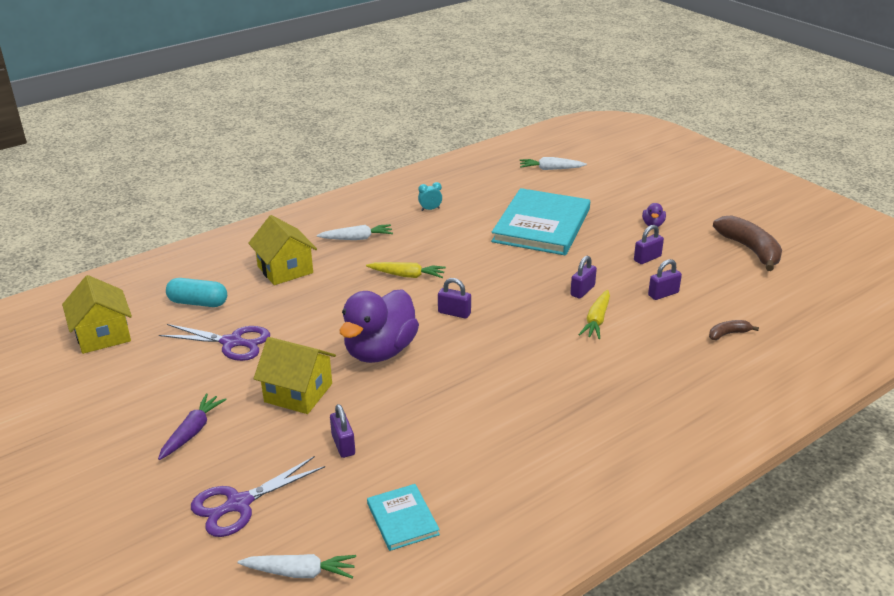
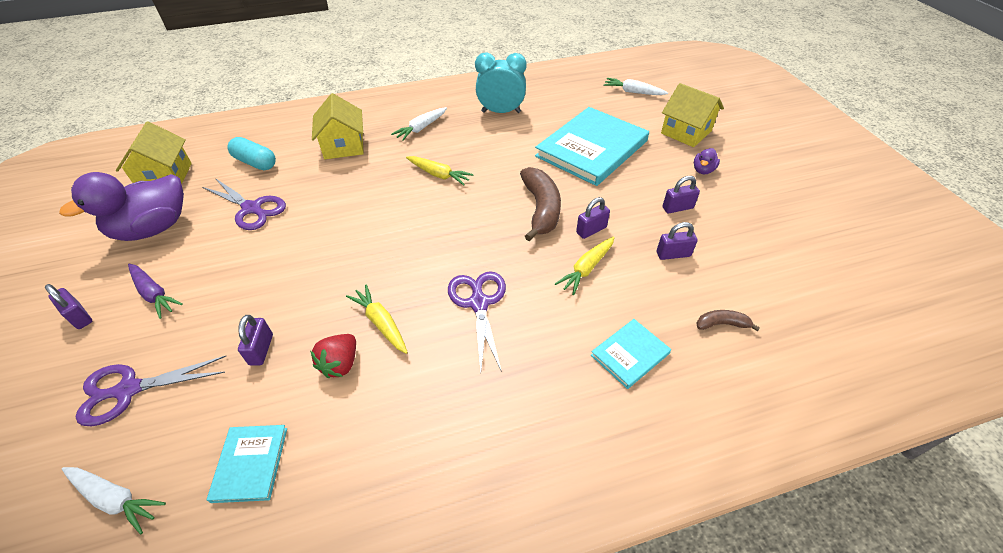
camera: 20 degrees right, 15 degrees up
(192, 432) = (154, 294): purple carrot -> purple carrot turned 90 degrees clockwise
(298, 393) = (265, 277): yellow house -> yellow house (686, 132)
(357, 238) = (421, 128): white carrot -> white carrot turned 120 degrees clockwise
(380, 351) = (363, 250): purple duck -> purple duck (153, 228)
(427, 436) = (340, 364): none -> red strawberry
(430, 209) = (501, 112): turquoise clock -> turquoise clock, size x2.23
(441, 400) = (381, 323): none -> yellow carrot
(454, 313) = (455, 225): purple padlock -> purple padlock (79, 317)
(519, 366) = (479, 303): none -> purple scissors
(668, 370) = (630, 354): none -> turquoise book
(750, 250) = (796, 222): brown banana -> brown banana (541, 209)

